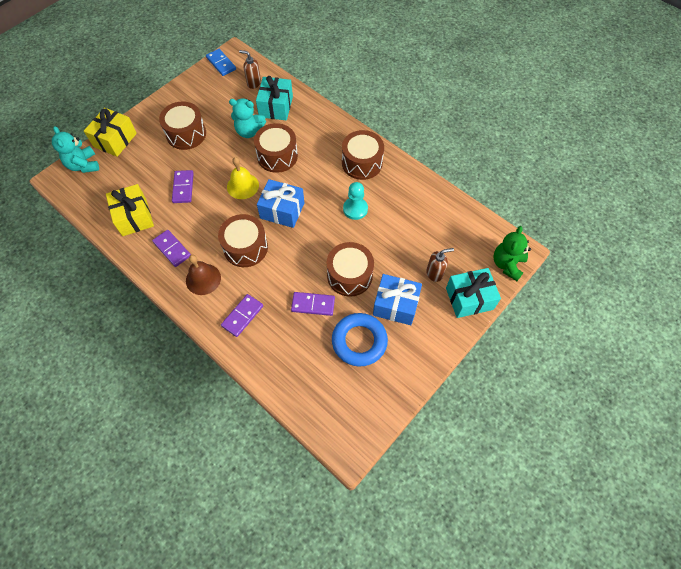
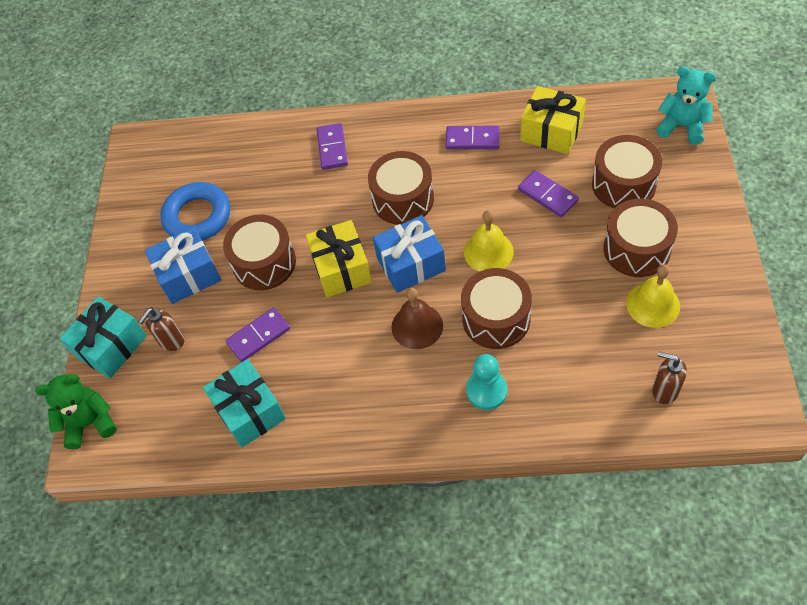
camera: 145 degrees right, 5 degrees down
(115, 140) = (698, 174): yellow gift -> yellow gift (342, 269)
(203, 279) = (407, 143): brown bell -> brown bell (417, 326)
(213, 110) = (653, 304): none -> yellow bell
(221, 63) = (751, 379): blue domino -> none
(249, 131) = (571, 318): turquoise teddy bear -> none
(253, 83) = (664, 391): brown soap dispenser -> brown soap dispenser turned 135 degrees counterclockwise
(276, 107) = (587, 382): turquoise gift -> turquoise gift (249, 411)
(313, 304) = (275, 209): purple domino -> purple domino (258, 336)
(355, 209) = (330, 336): turquoise pawn -> turquoise pawn (486, 391)
(362, 163) = (383, 403): brown drum -> brown drum (623, 184)
(507, 264) = (90, 423): green teddy bear -> green teddy bear turned 90 degrees counterclockwise

